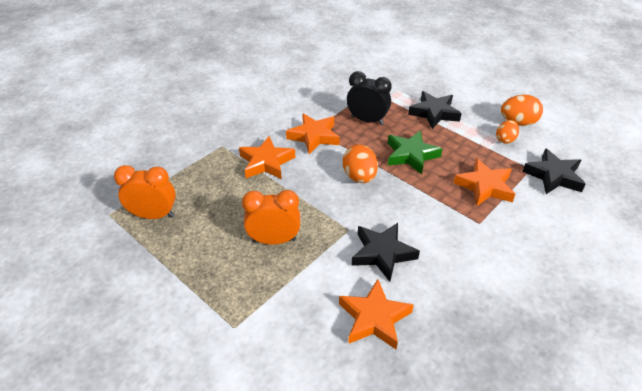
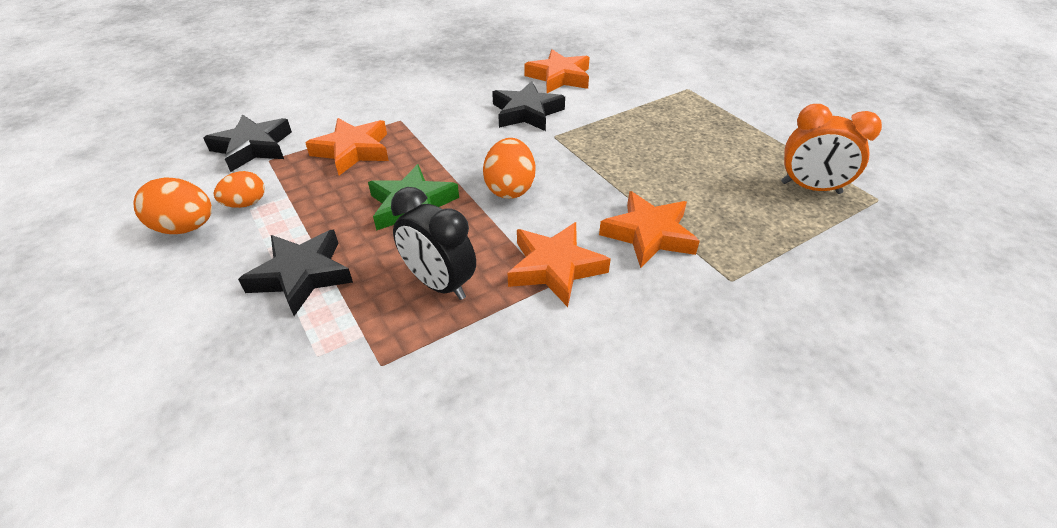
camera: 165 degrees left, 0 degrees up
(274, 240) = (645, 140): orange clock -> none

